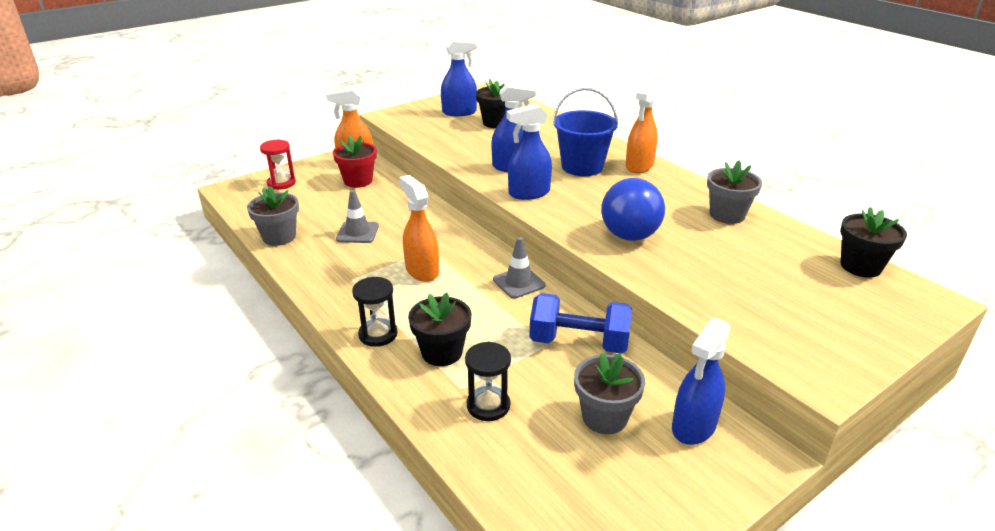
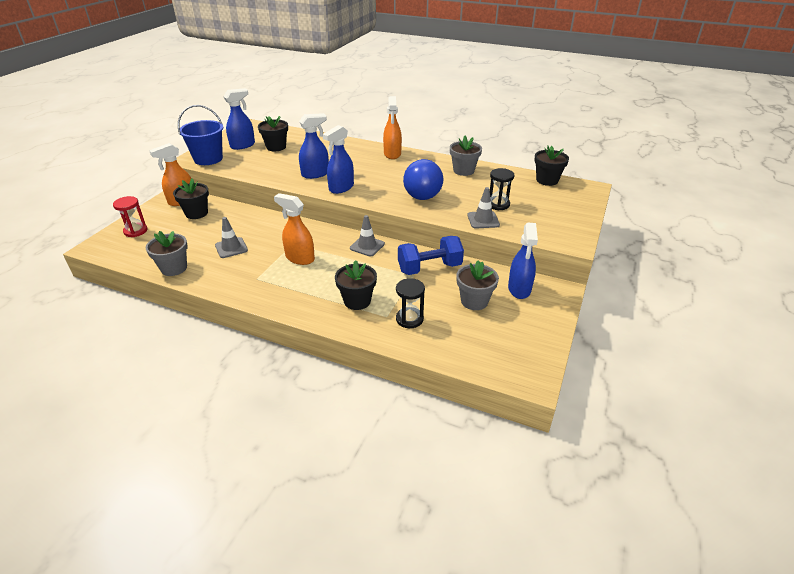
camera: 30 degrees left, 5 degrees up
(358, 181) = (196, 213): red flower pot -> black flower pot
(378, 334) = (307, 305): black hourglass -> black hourglass (498, 204)
(582, 167) = (359, 163): blue bucket -> blue bucket (208, 159)
(694, 296) = (483, 220): none -> grey traffic cone

